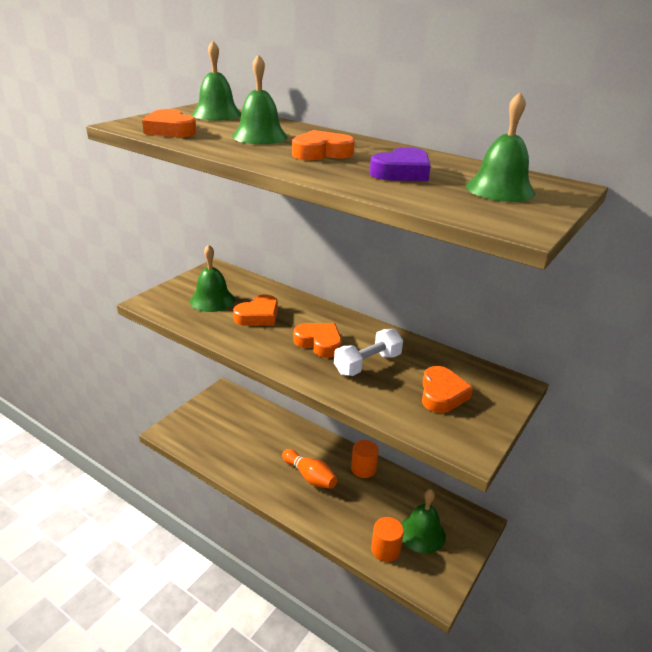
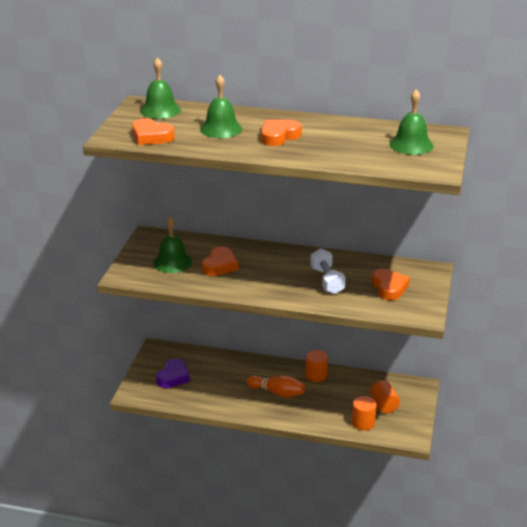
camera: 20 degrees left, 0 degrees up
(319, 343) = (282, 274): orange heart -> none
(367, 364) = (327, 281): white dumbbell -> white dumbbell turned 45 degrees counterclockwise
(402, 172) = (344, 143): purple heart -> purple heart (173, 377)
(422, 533) = (383, 405): green bell -> orange cylinder

